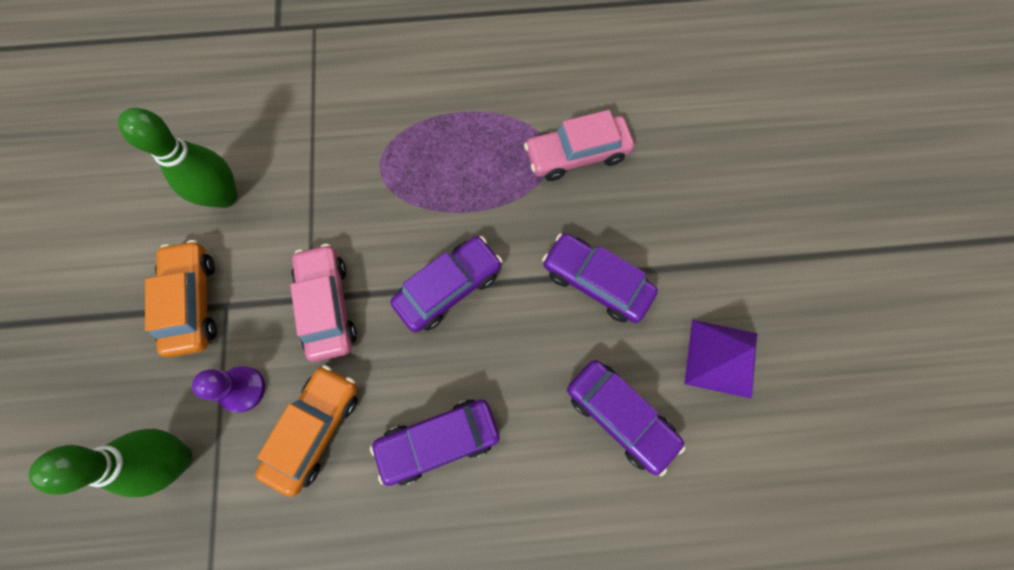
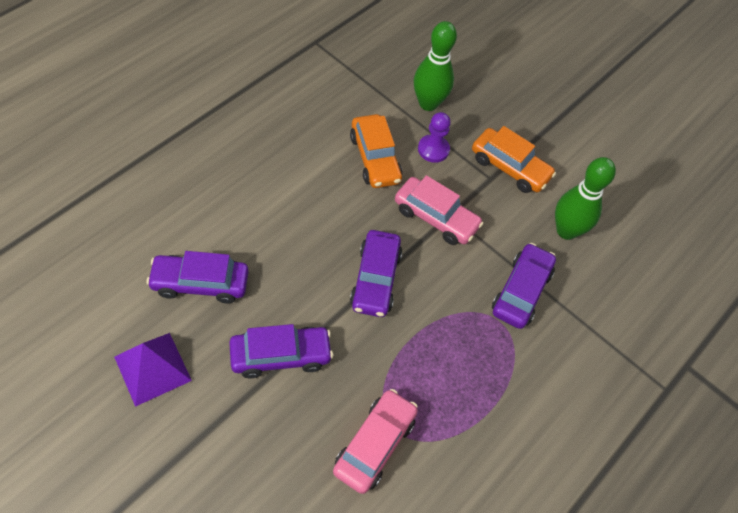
camera: 130 degrees right, 15 degrees down
(438, 441) = (301, 197): purple car -> purple car (521, 291)

